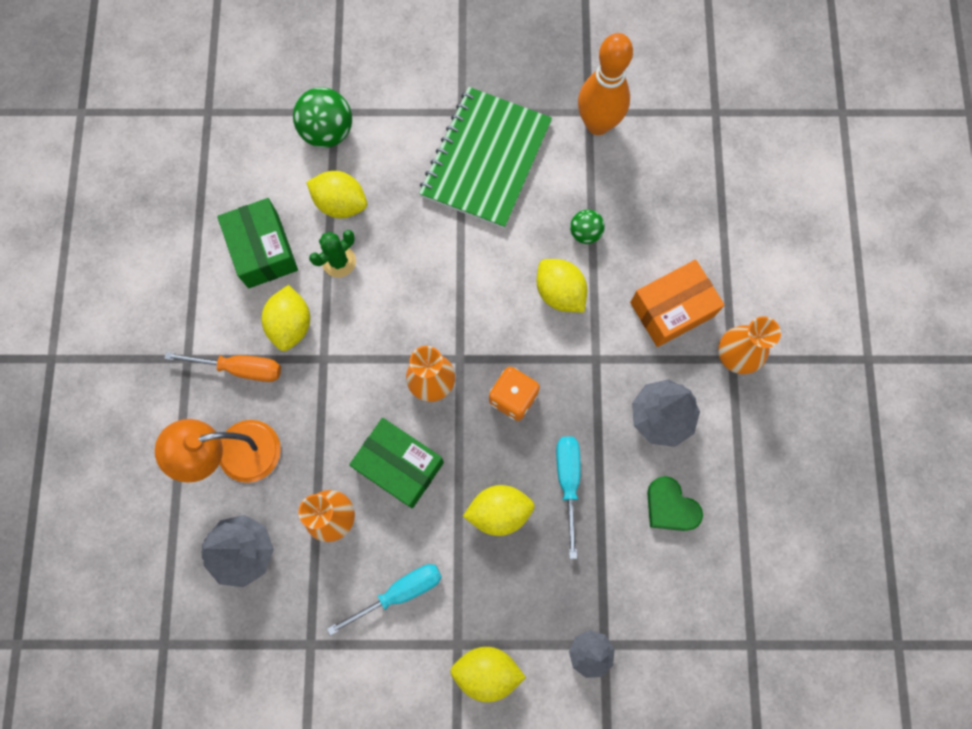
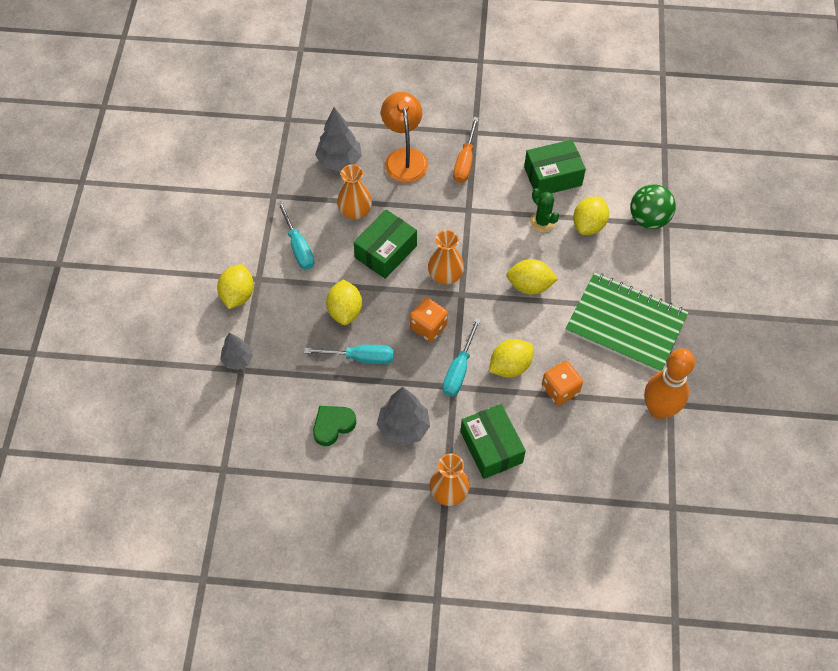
camera: 95 degrees right, 15 degrees down
(291, 325) = (495, 191): yellow lemon -> yellow lemon (530, 286)
(571, 354) = (459, 370): none -> turquoise screwdriver
(585, 233) = (560, 390): green ball -> orange dice
(672, 309) = (491, 447): orange box -> green box

